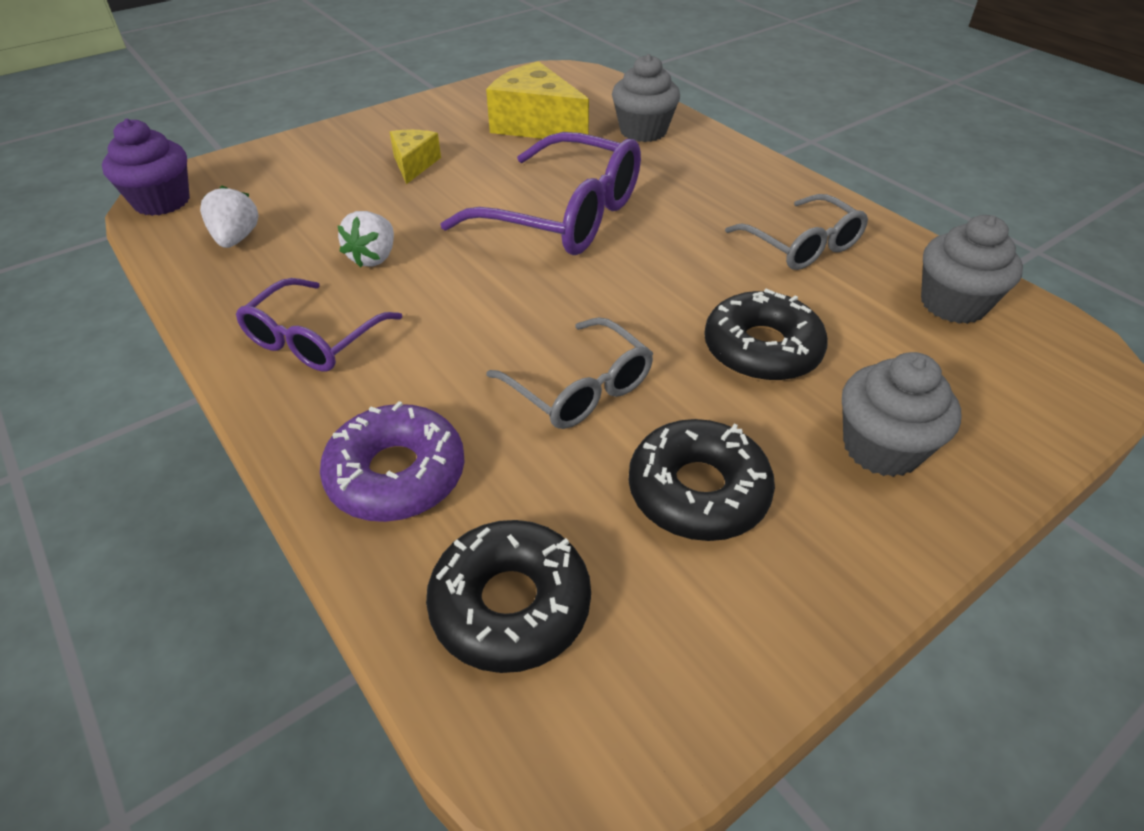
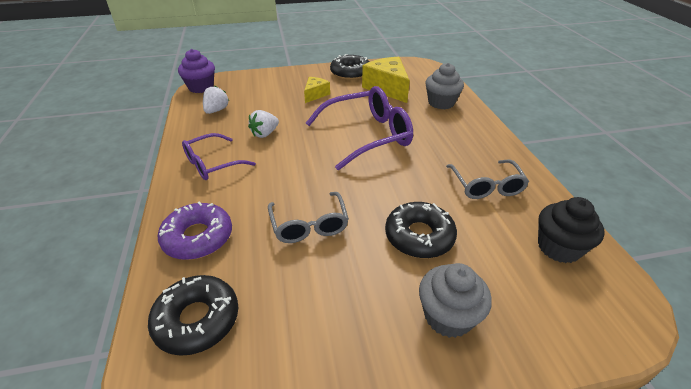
camera: 25 degrees right, 5 degrees down
(561, 215) = (366, 136): purple glasses -> purple glasses turned 75 degrees counterclockwise
(698, 491) = (327, 300): black donut -> black donut (350, 73)
(953, 304) = (558, 247): grey cupcake -> black cupcake

